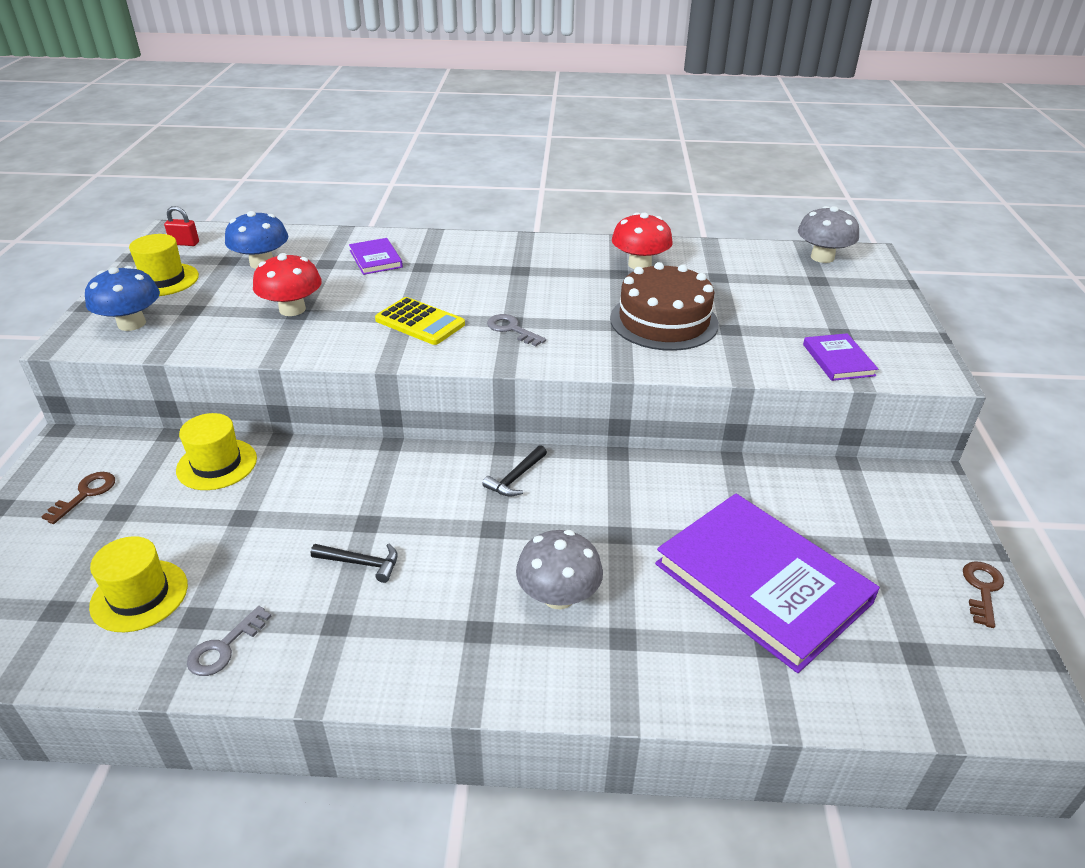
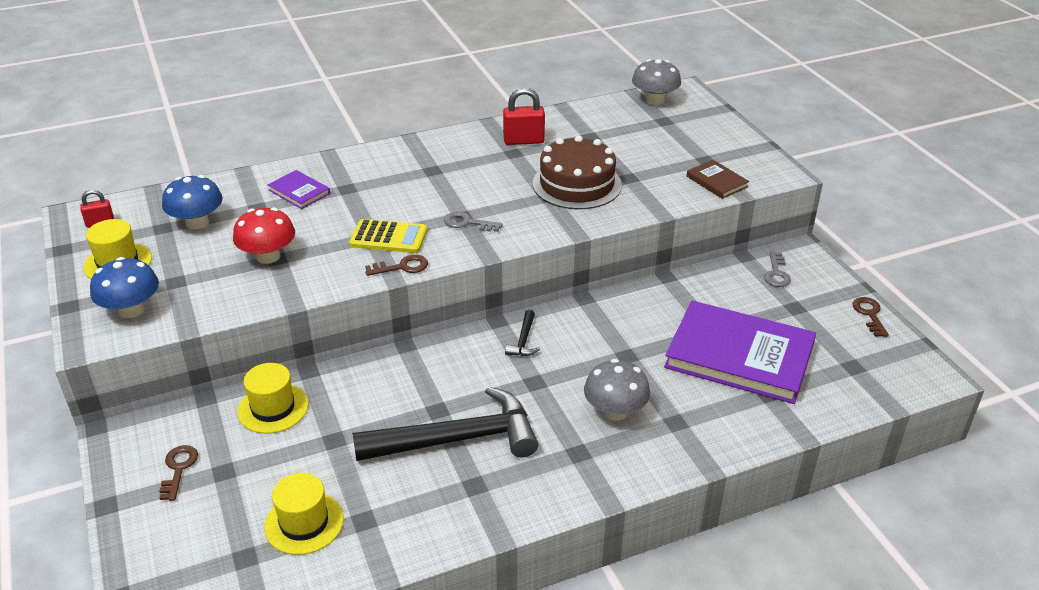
camera: 25 degrees left, 0 degrees up
(224, 647) = (405, 531): grey key -> grey key (776, 273)
(361, 563) = (458, 439): black hammer -> black hammer, size x2.46
(407, 354) = (402, 267): none -> brown key
(639, 264) = (523, 141): red mushroom -> red padlock
(838, 360) = (717, 181): purple book -> brown book

